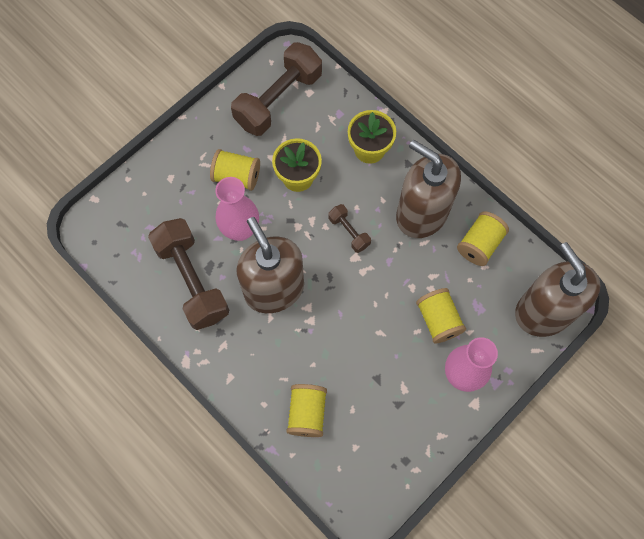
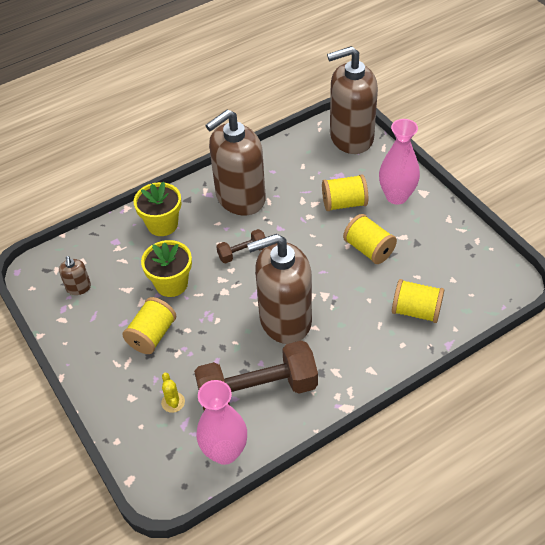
camera: 75 degrees left, 20 degrees down
(170, 212) = (173, 402): none -> yellow cactus
(240, 229) = (213, 340): pink vase -> pink vase (225, 452)
(278, 100) = (78, 288): brown dumbbell -> brown soap dispenser
(479, 244) = (281, 165): yellow spool -> yellow spool (369, 249)

